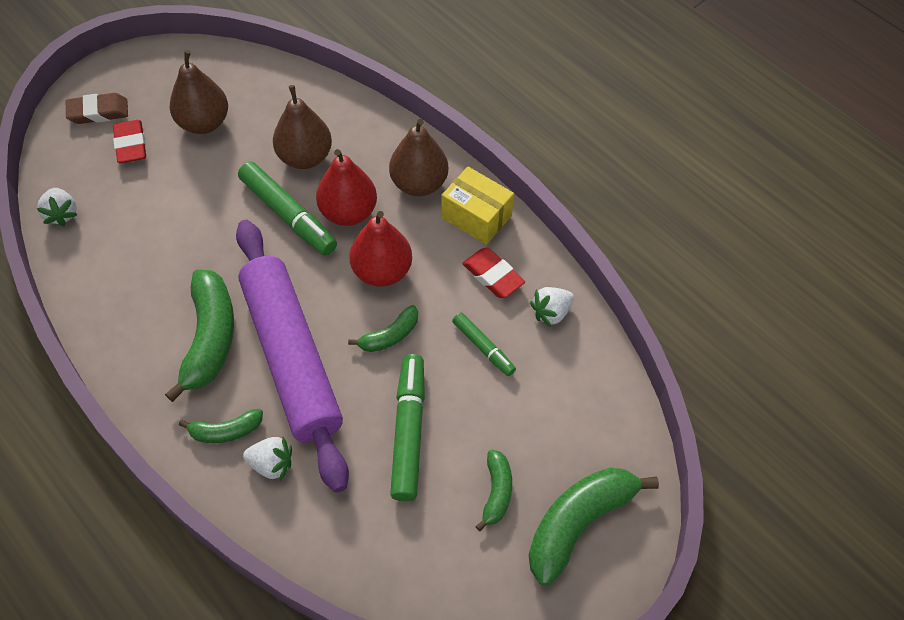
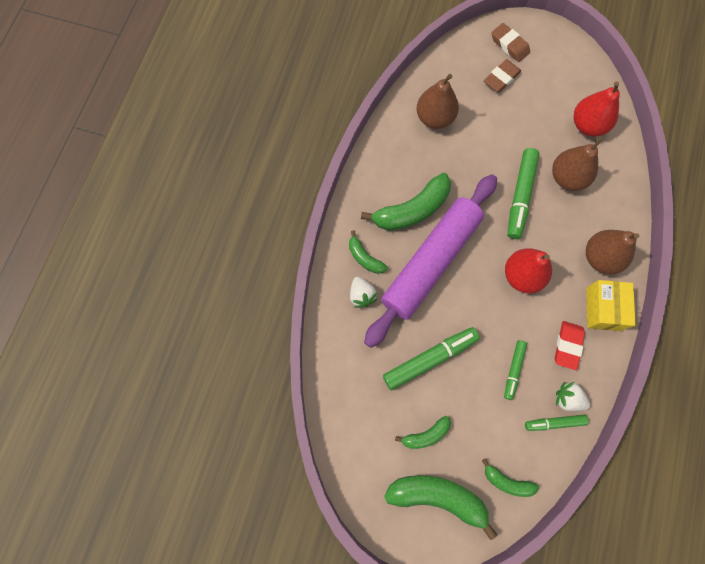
camera: 60 degrees right, 15 degrees up
(62, 214) = (431, 78): white strawberry -> none
(131, 145) = (501, 78): red eraser -> brown eraser
(204, 123) = (546, 105): brown pear -> brown pear (434, 118)
(348, 212) = (548, 229): red pear -> red pear (587, 125)
(389, 336) = (482, 309): green banana -> green banana (507, 481)
(569, 343) = (554, 423): none -> green marker

